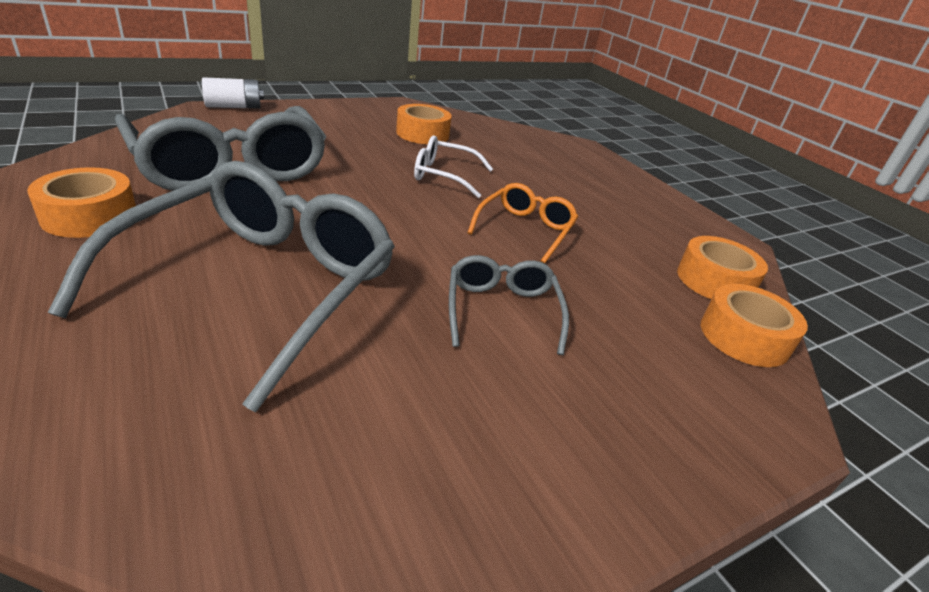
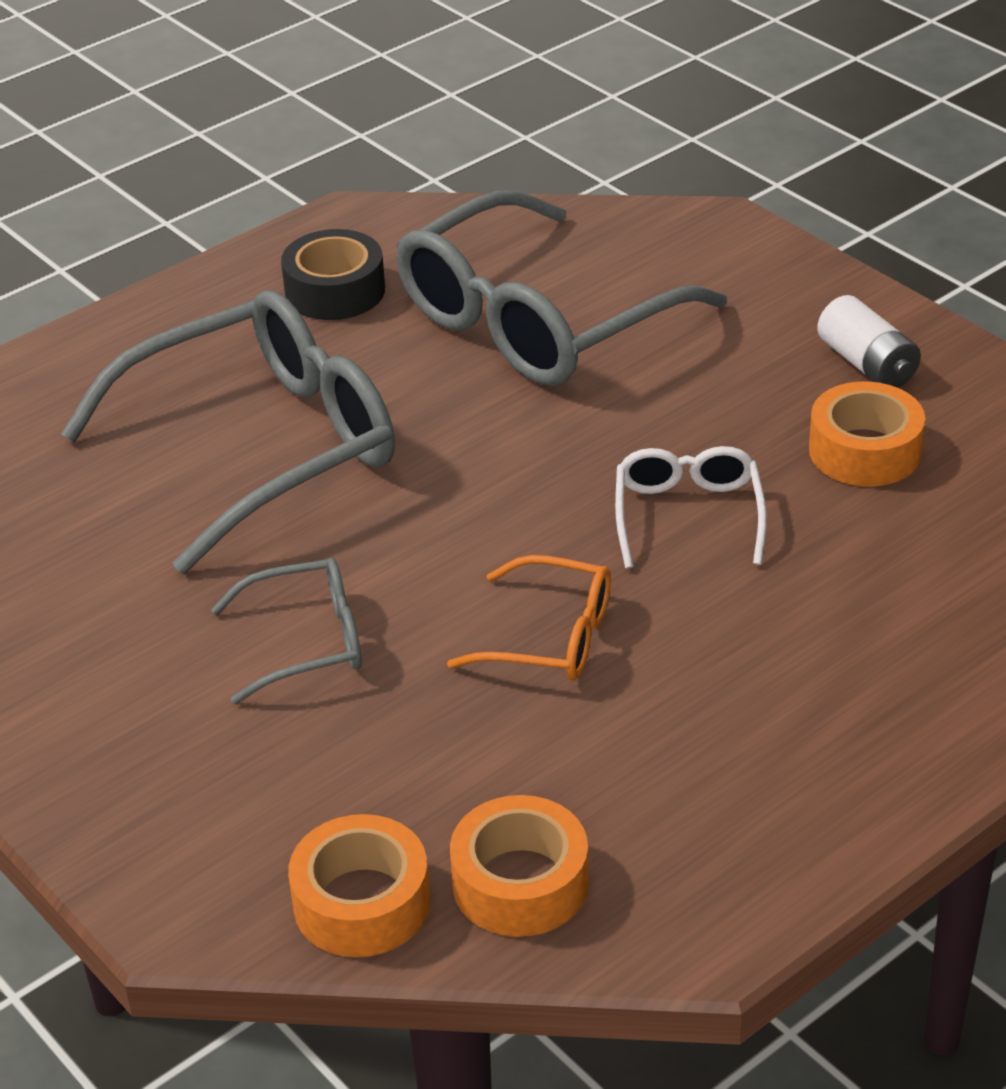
camera: 85 degrees right, 5 degrees up
(89, 216) = (335, 291): orange tape -> black tape
(234, 107) = (763, 239): white battery -> white battery (867, 364)
(259, 286) = (262, 447): grey glasses -> grey glasses turned 45 degrees counterclockwise

